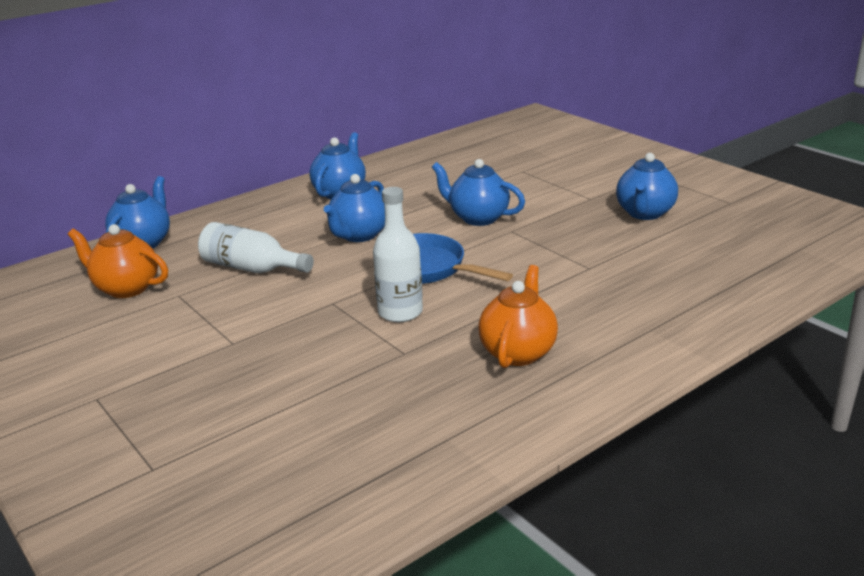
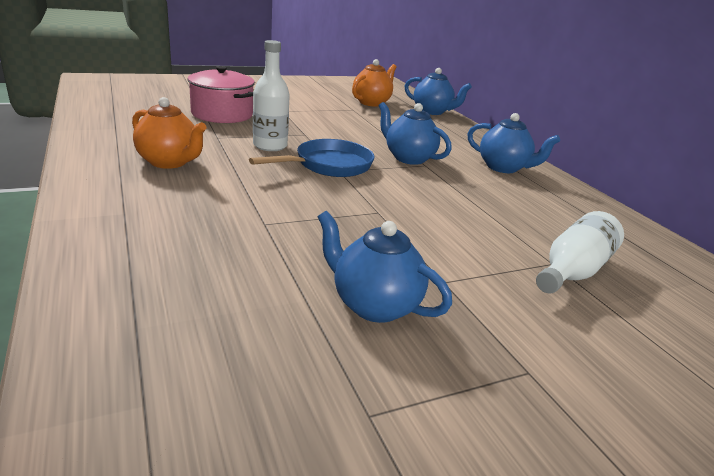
camera: 100 degrees right, 0 degrees up
(252, 268) = (374, 126): white bottle -> white bottle (573, 271)
(299, 382) = (222, 114): none -> pink pot
(478, 218) = (417, 205): blue teapot -> none

